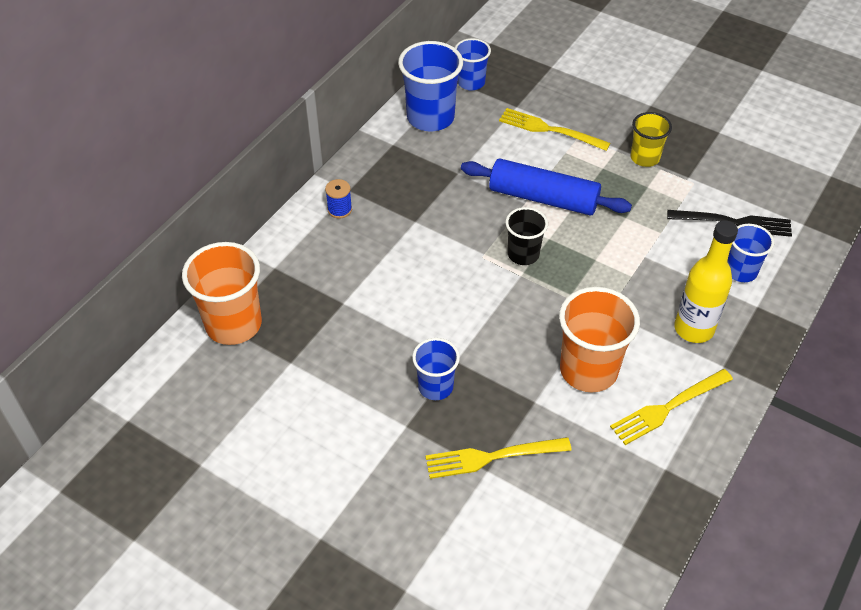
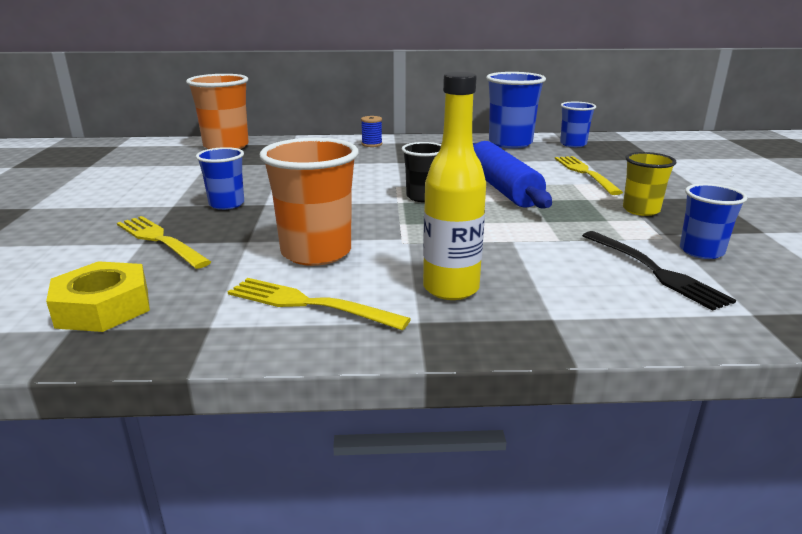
camera: 55 degrees right, 25 degrees down
(600, 520) = (103, 307): none -> yellow nut
(740, 271) = (588, 293): blue cup -> blue cup (701, 251)

